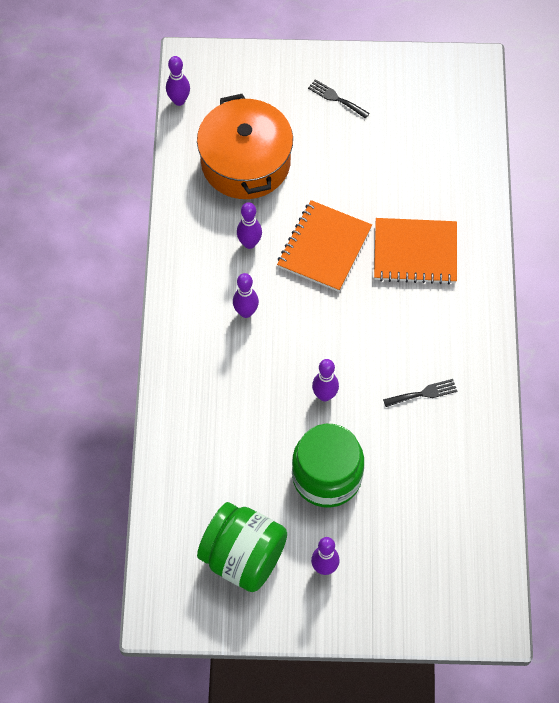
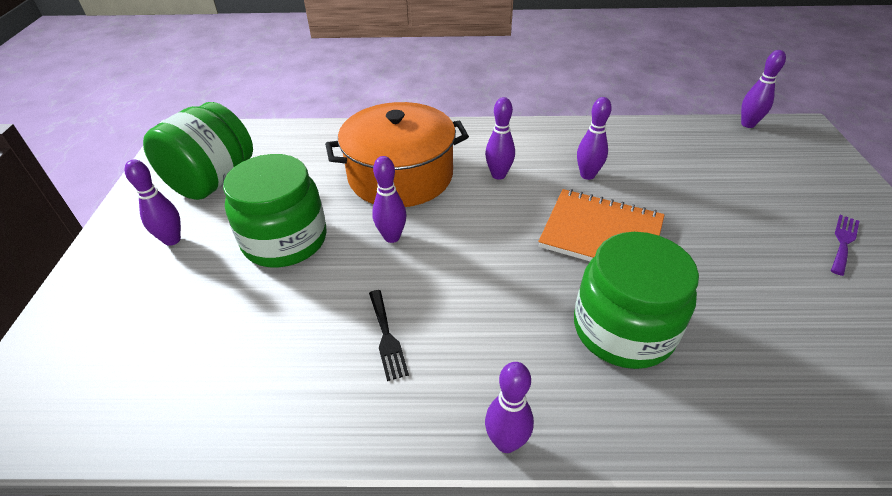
camera: 90 degrees right, 20 degrees down
(245, 162) = (695, 169): orange pot -> orange pot (400, 175)
(336, 98) = (843, 242): black fork -> purple fork
(415, 252) = (623, 329): orange notebook -> green jar
(494, 327) = (506, 442): none -> purple bowling pin

